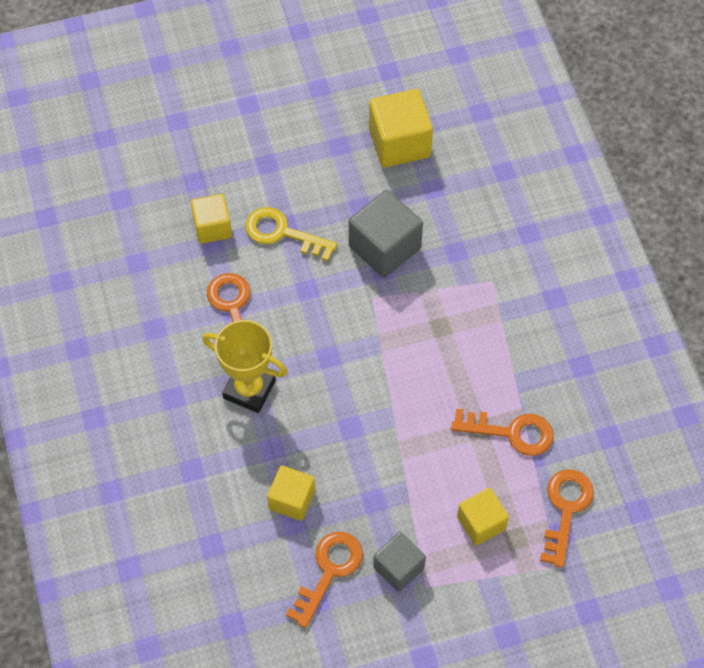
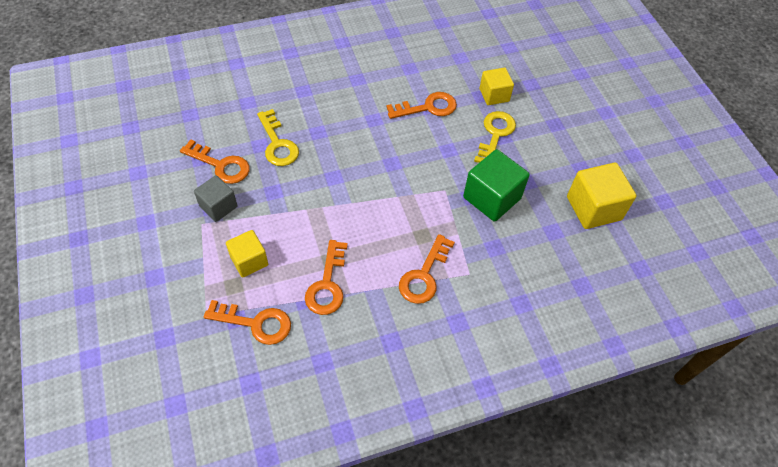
camera: 85 degrees right, 5 degrees down
(249, 389) = (364, 118): yellow trophy -> none
(292, 500) = (277, 143): yellow cube -> yellow key
(384, 247) = (492, 198): grey cube -> green cube
(495, 328) = (424, 275): none -> orange key

